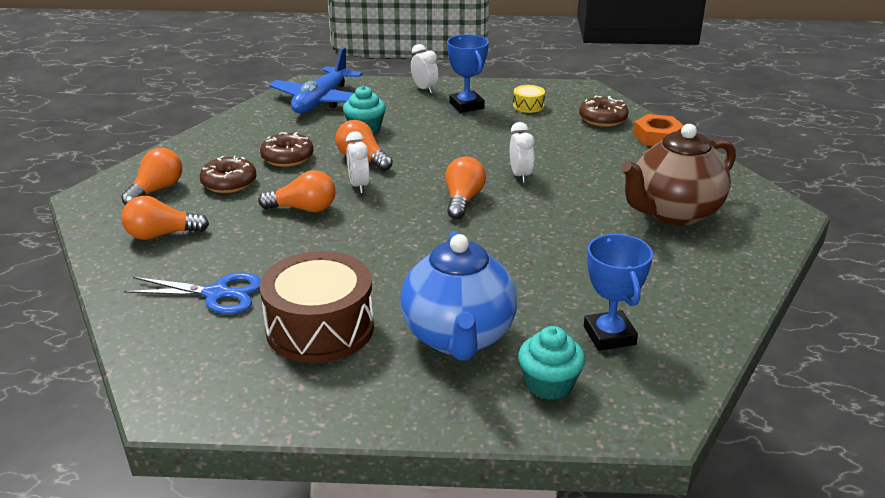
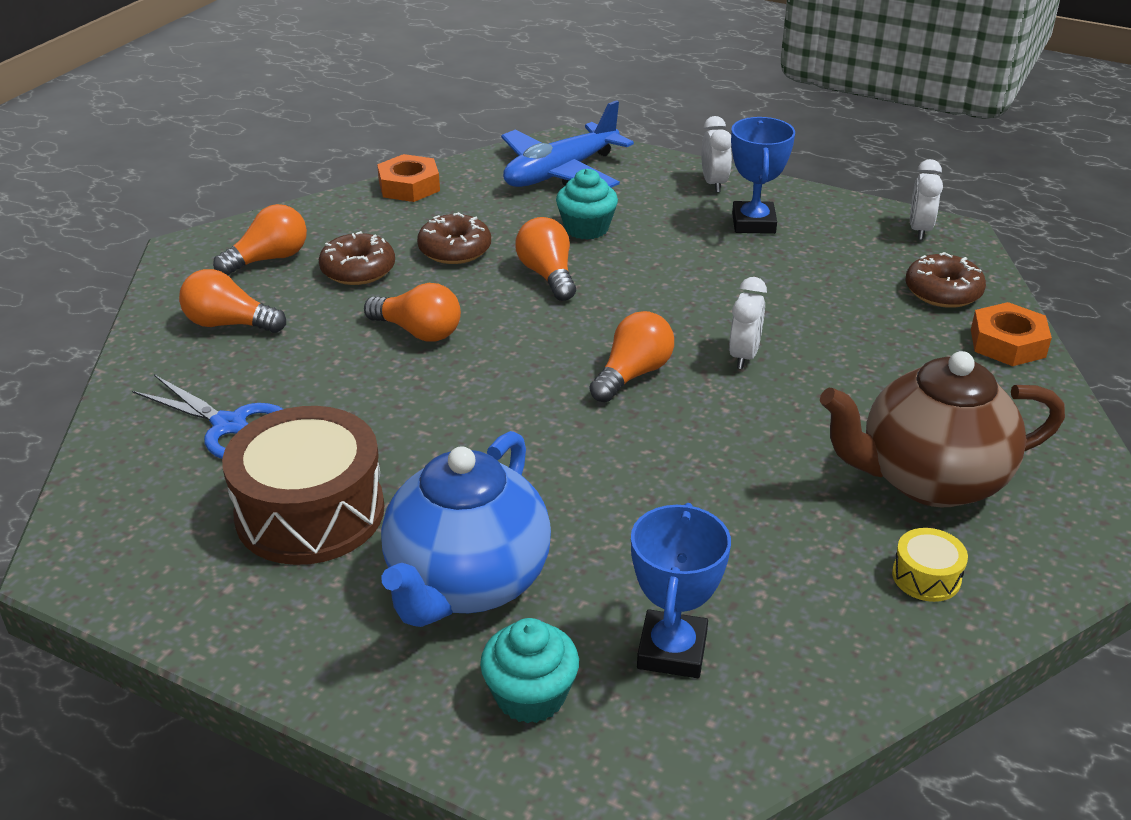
camera: 25 degrees right, 5 degrees up
(222, 128) = (409, 186): none -> orange nut
(359, 186) = (512, 315): white clock -> white clock (919, 230)
(528, 106) = (844, 244): yellow drum -> yellow drum (926, 577)

